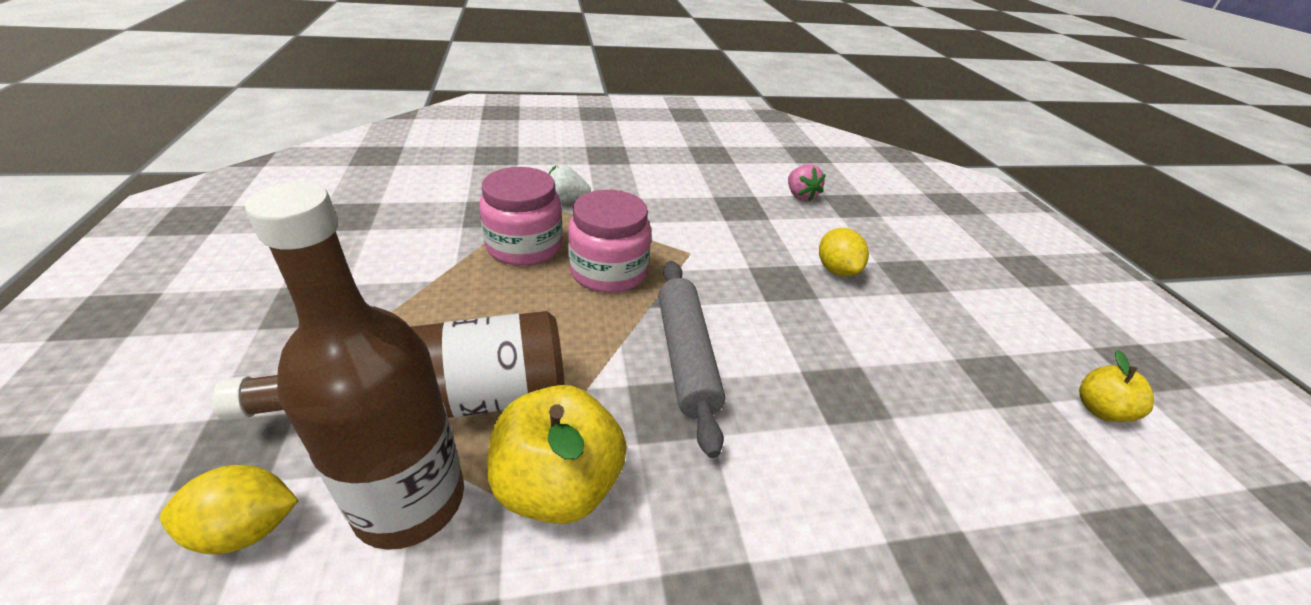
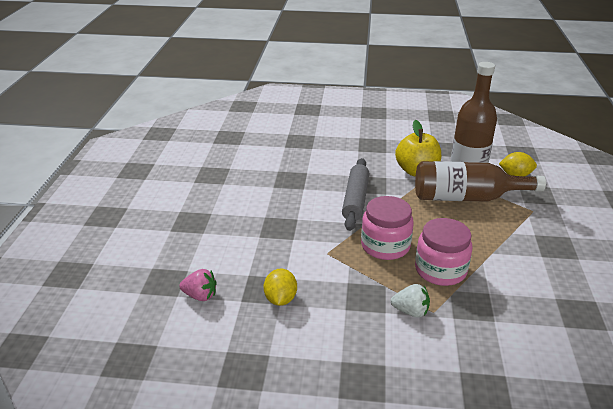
camera: 160 degrees left, 5 degrees down
(800, 196) = (200, 296): pink strawberry -> pink strawberry turned 105 degrees clockwise
(836, 270) = (237, 230): yellow lemon -> yellow lemon (280, 299)
(1100, 410) = (185, 161): yellow apple -> none

